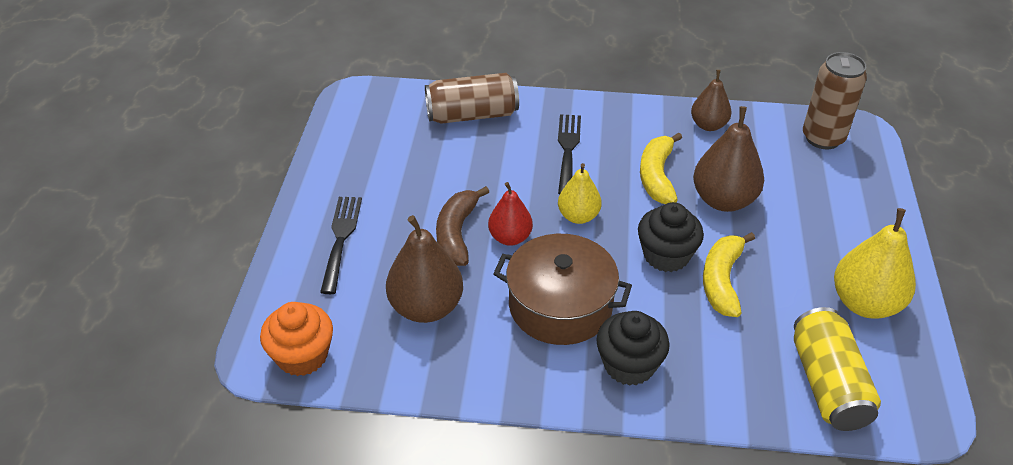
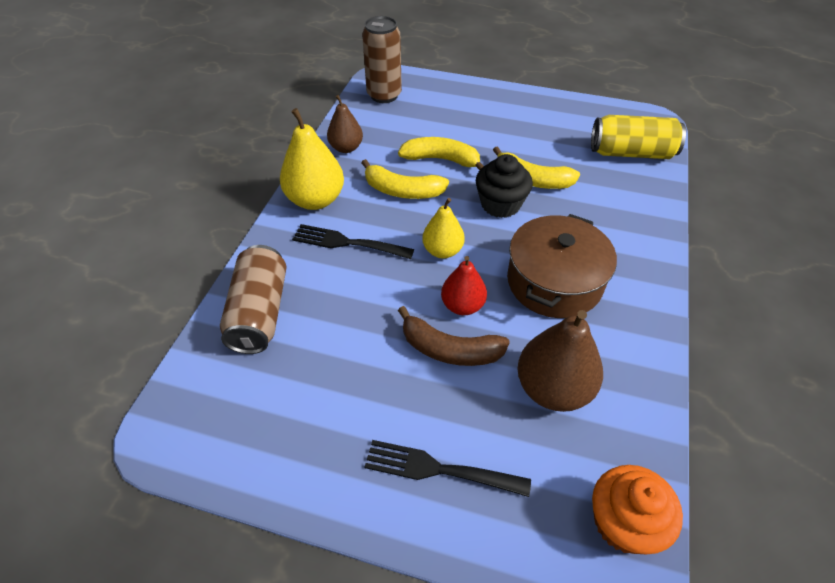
camera: 80 degrees left, 5 degrees up
(629, 365) = (620, 249): black cupcake -> none
(723, 200) = (441, 159): brown pear -> yellow banana
(865, 303) = (558, 119): yellow pear -> yellow pear (315, 200)

